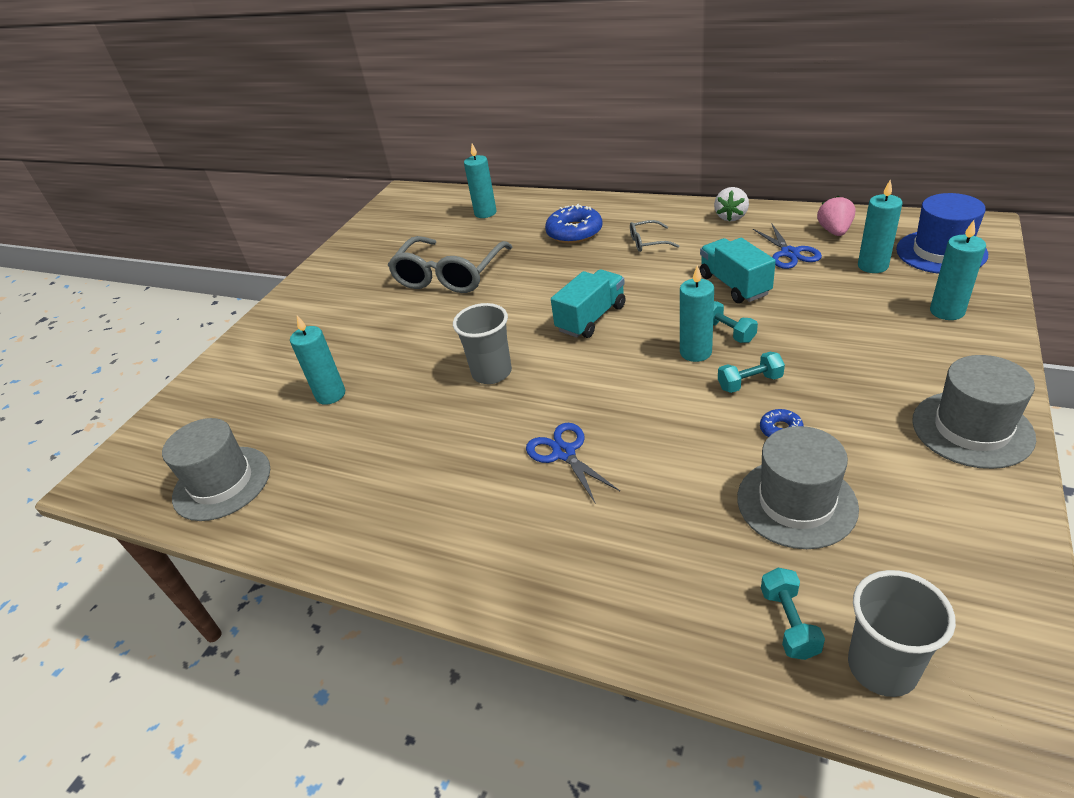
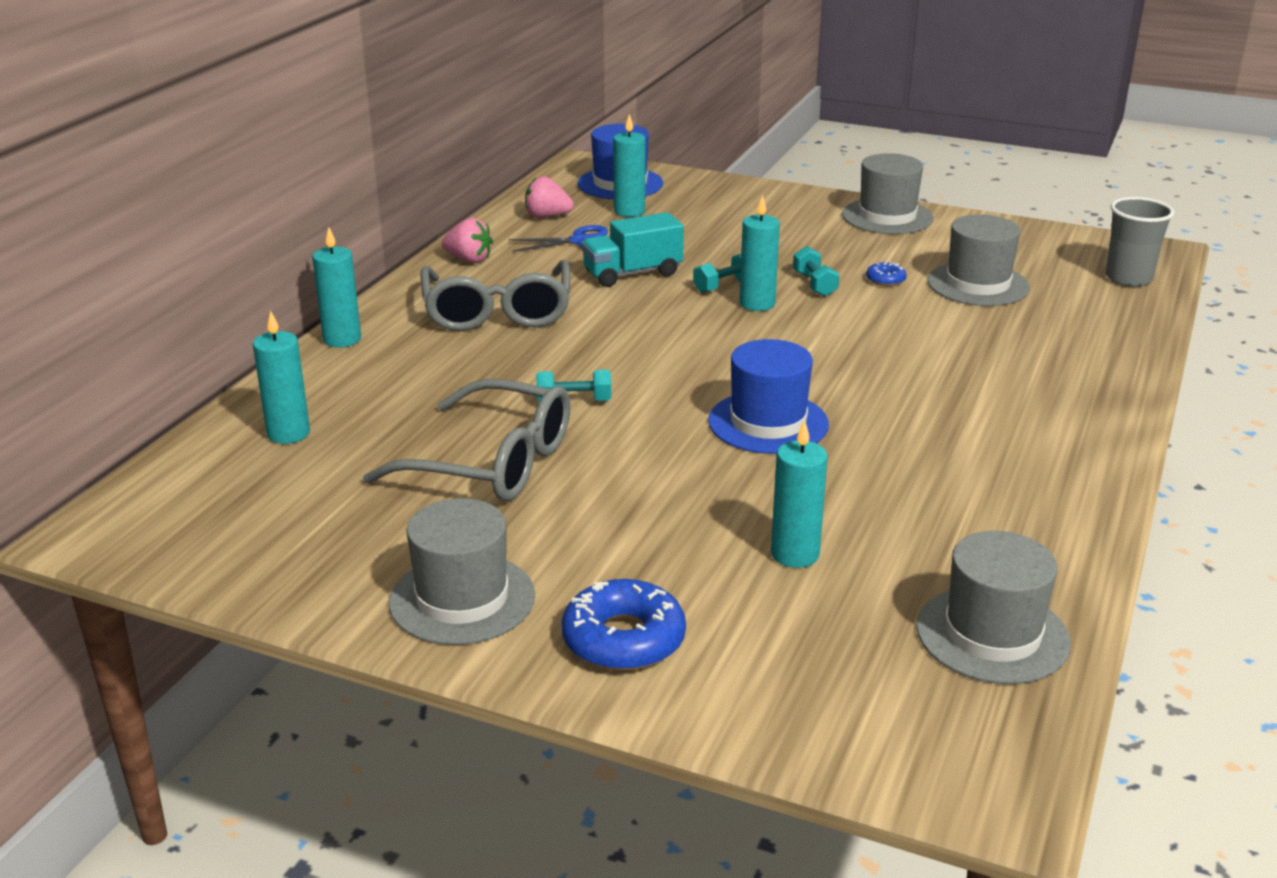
camera: 95 degrees left, 10 degrees down
(325, 290) = (462, 599): none -> grey hat
(492, 373) = (768, 423): grey cup -> blue hat
(564, 453) = (920, 379): blue scissors -> none
(574, 232) = (427, 359): blue donut -> blue donut (623, 639)
(591, 318) = (667, 356): turquoise truck -> none
(647, 242) = (497, 311): grey glasses -> grey glasses, size x2.23
(731, 217) = (469, 260): white strawberry -> pink strawberry
(789, 623) = (1102, 301): turquoise dumbbell -> turquoise dumbbell (574, 401)
(947, 311) = (723, 198): turquoise candle -> turquoise candle (342, 339)

